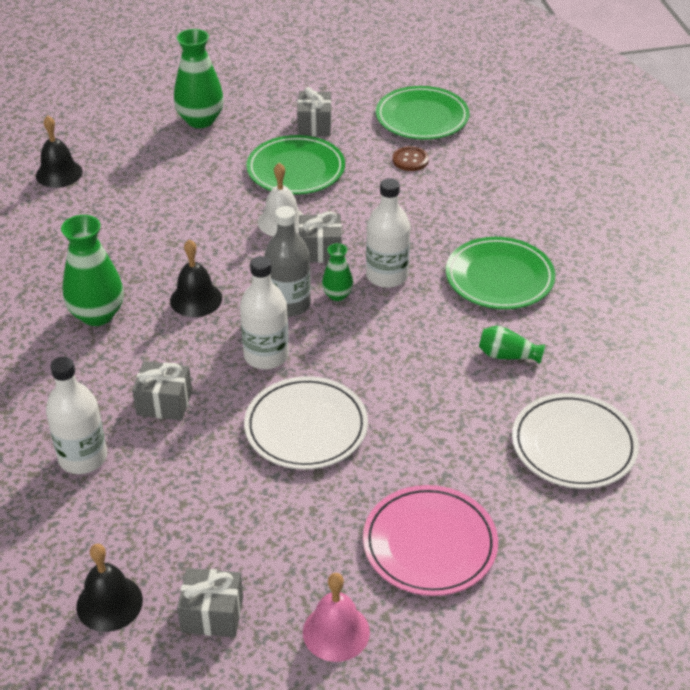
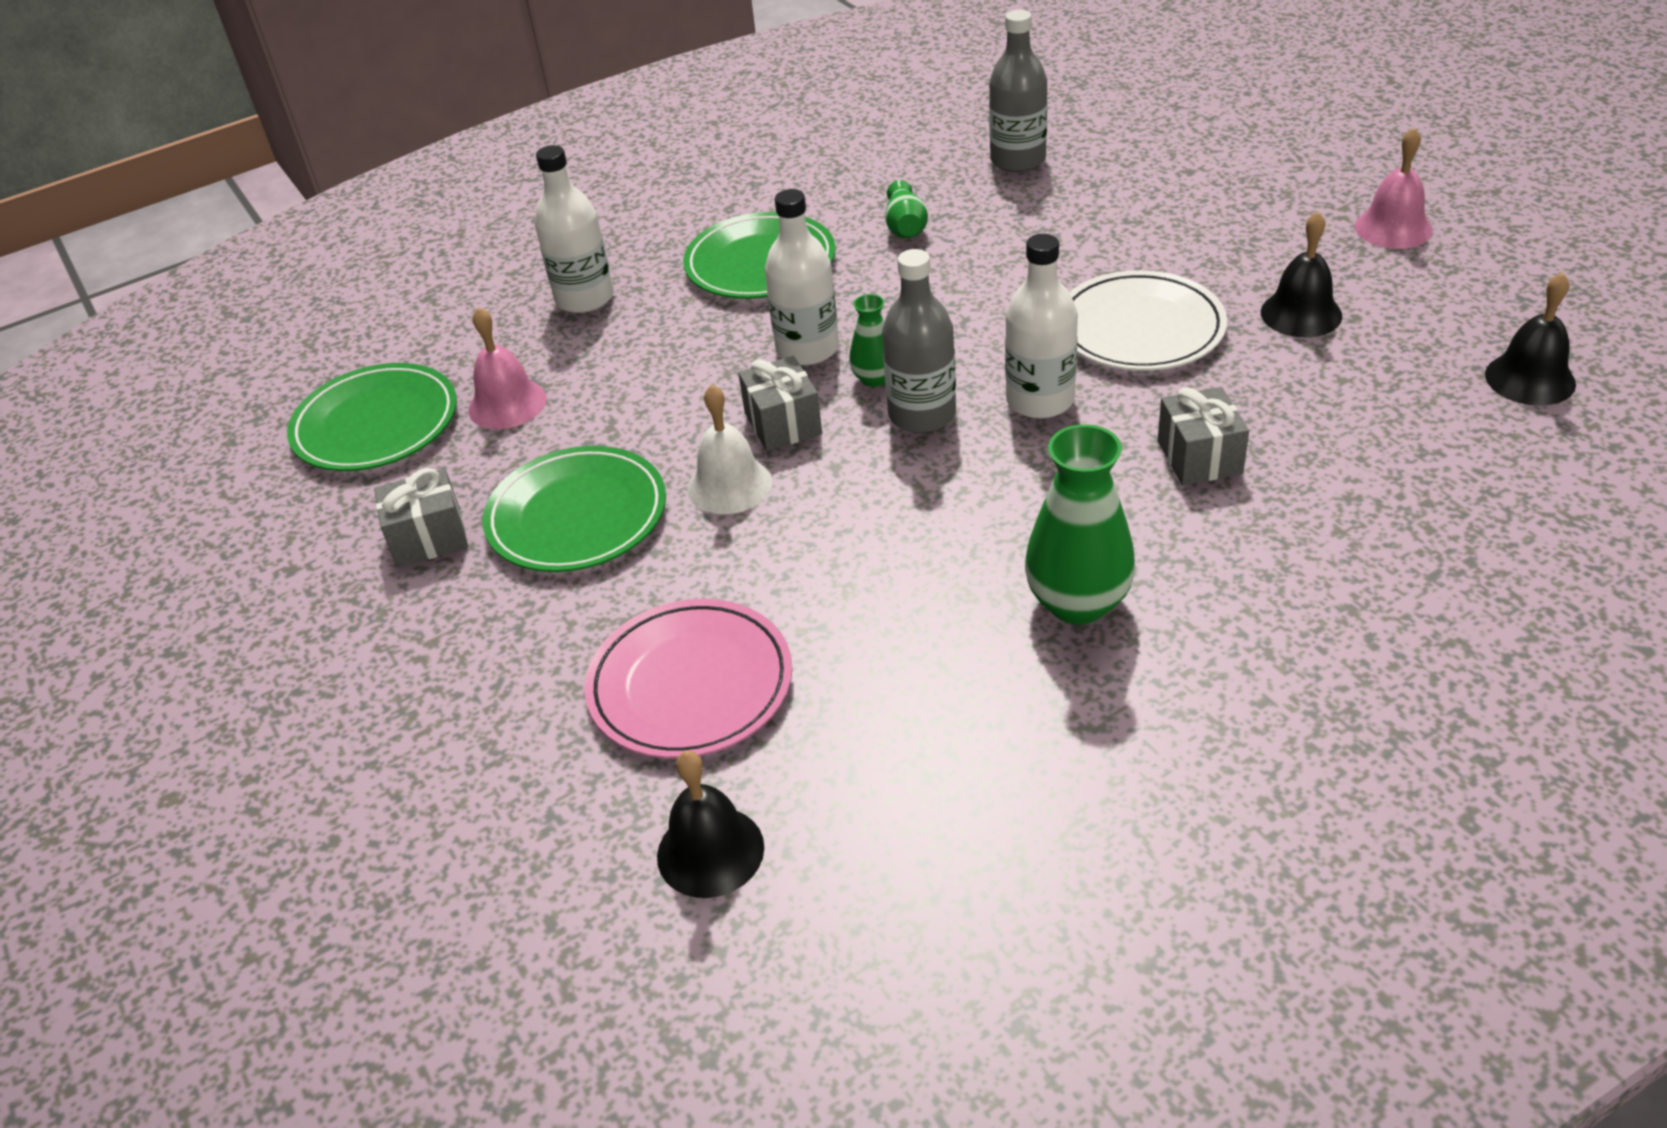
camera: 105 degrees left, 0 degrees up
(83, 458) = (1358, 491): white bottle -> white bottle (585, 298)
(196, 299) = (970, 508): black bell -> black bell (1301, 314)
(200, 120) = (446, 701): green vase -> none
(212, 614) = (1460, 305): grey gift -> none
(410, 160) = (507, 404): brown button -> pink bell
(429, 544) = (1230, 206): pink plate -> pink plate (690, 685)
(573, 445) = (1018, 160): white plate -> grey bottle

